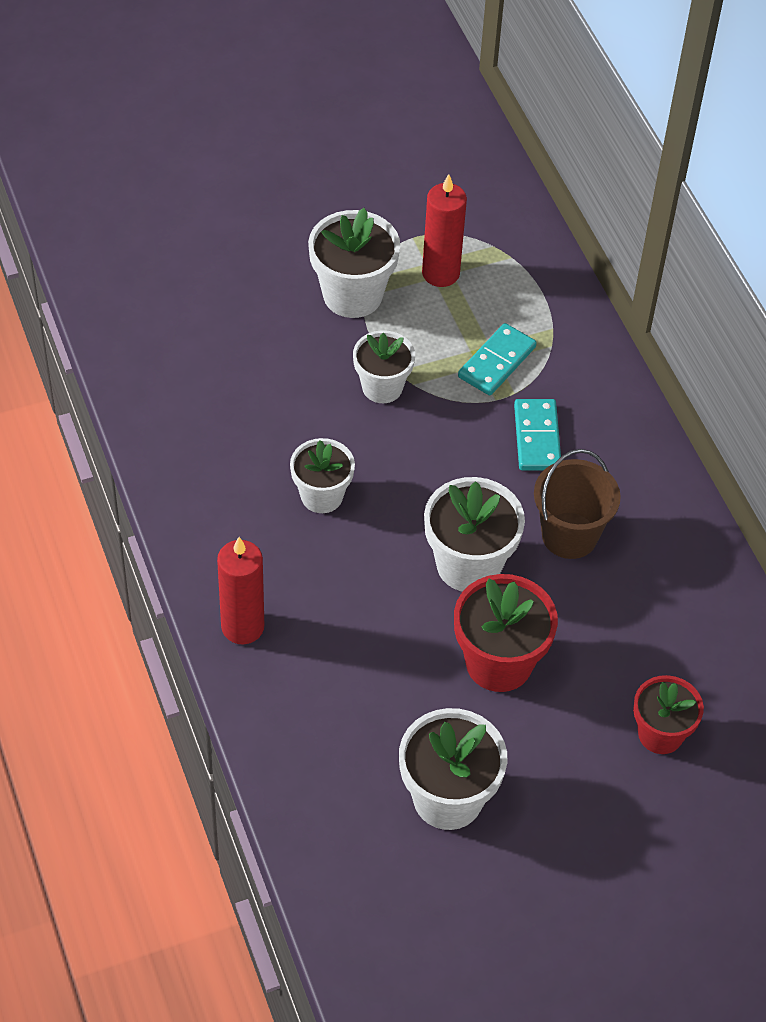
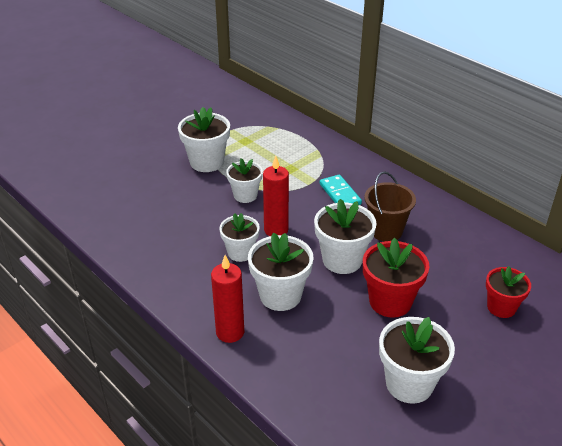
camera: 20 degrees left, 15 degrees down
(343, 593) = (280, 295): none -> white flower pot
(440, 273) = (247, 142): red candle -> red candle (276, 230)
(496, 362) = (298, 169): turquoise domino -> none

